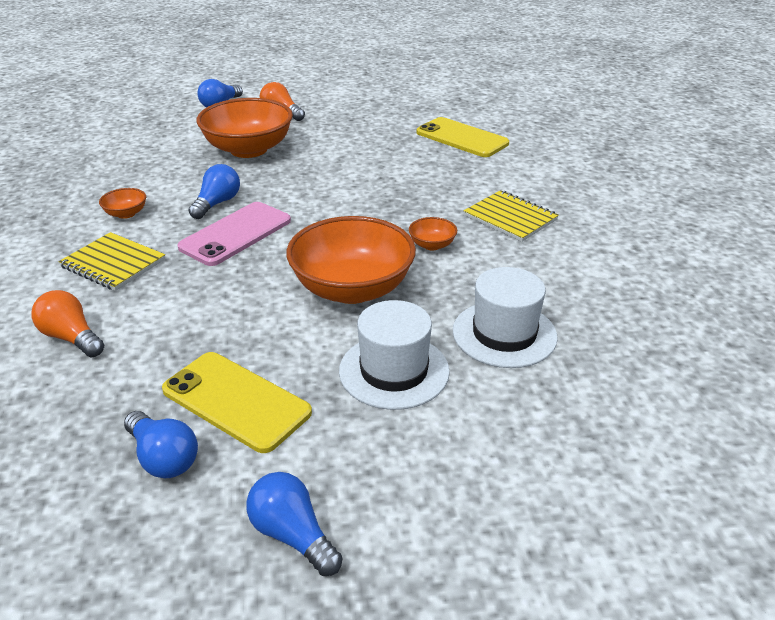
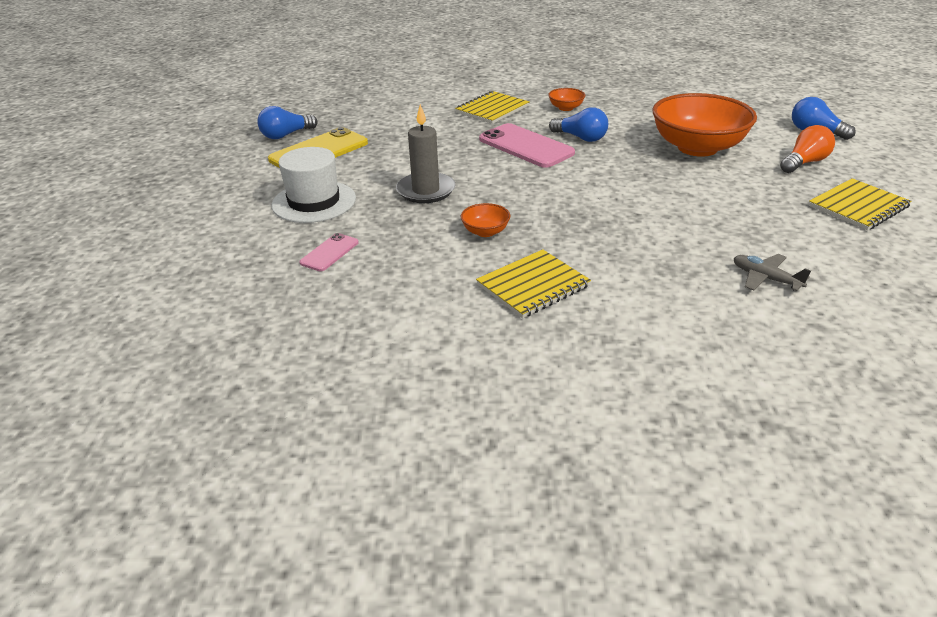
camera: 100 degrees right, 0 degrees up
(71, 338) = (409, 106): orange light bulb -> none
(293, 535) = (203, 167): blue light bulb -> none
(352, 289) = (426, 190): orange bowl -> grey candle
(353, 104) = (858, 206): none -> yellow notebook
(461, 138) = (765, 278): yellow phone -> grey plane
(504, 334) = (329, 252): white hat -> pink phone

